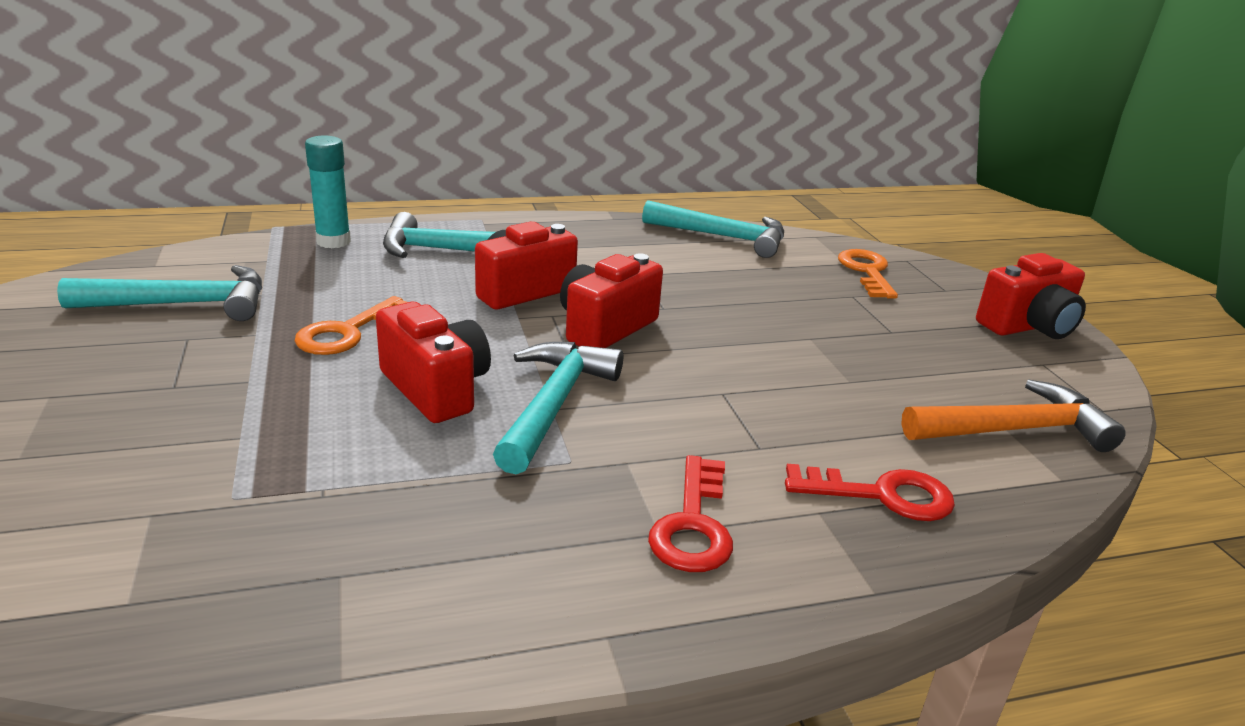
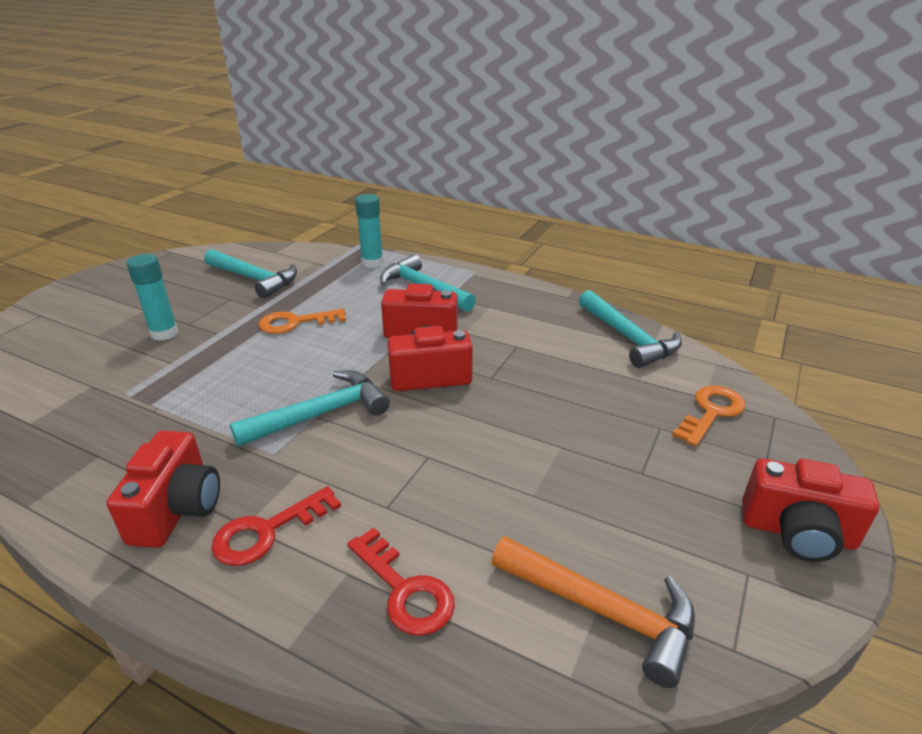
camera: 45 degrees right, 5 degrees up
(155, 410) = (164, 333): none -> turquoise glue stick
(436, 389) = (282, 375): red camera -> red camera (177, 509)

